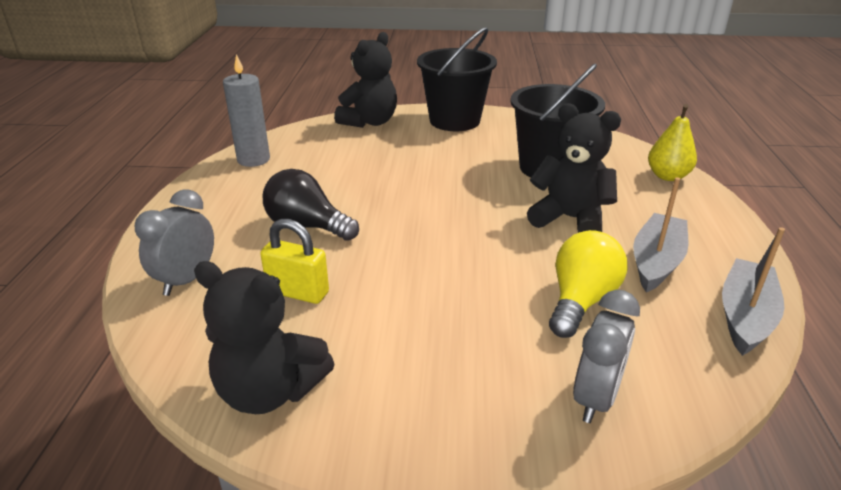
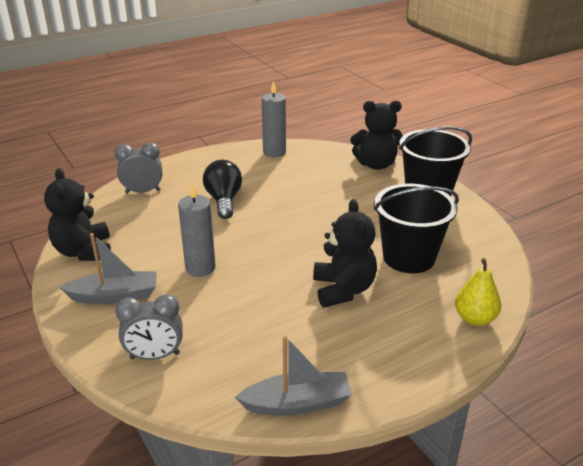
camera: 55 degrees right, 0 degrees up
(298, 292) = (162, 225): yellow padlock -> none
(435, 294) = (200, 268): none -> grey candle
(581, 301) = (245, 323): yellow light bulb -> none
(656, 261) = (328, 344): grey boat -> grey boat (115, 296)

